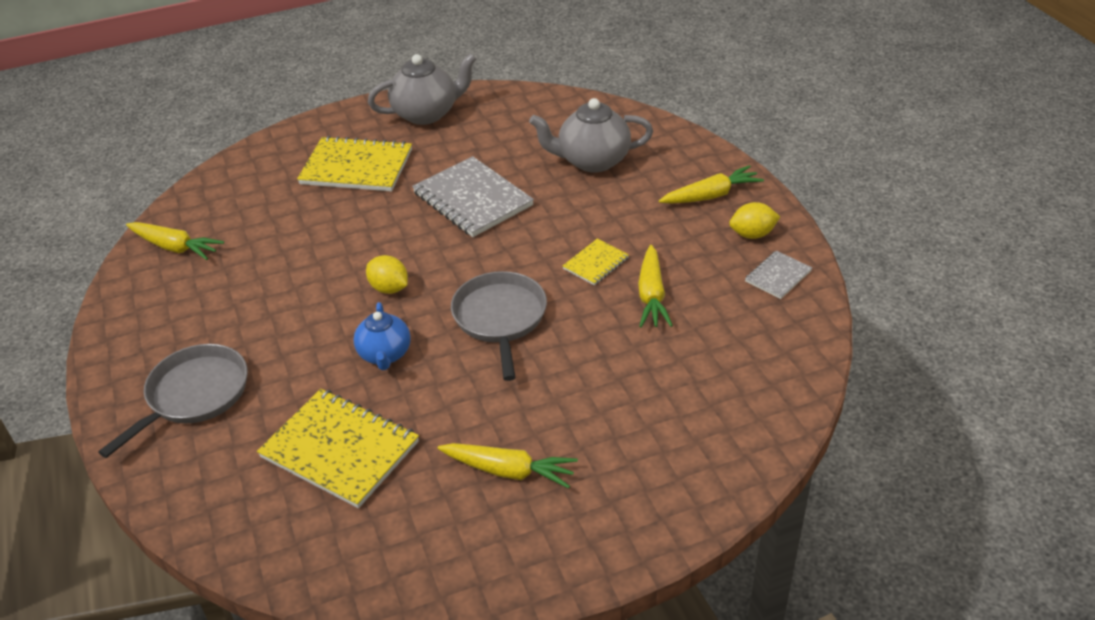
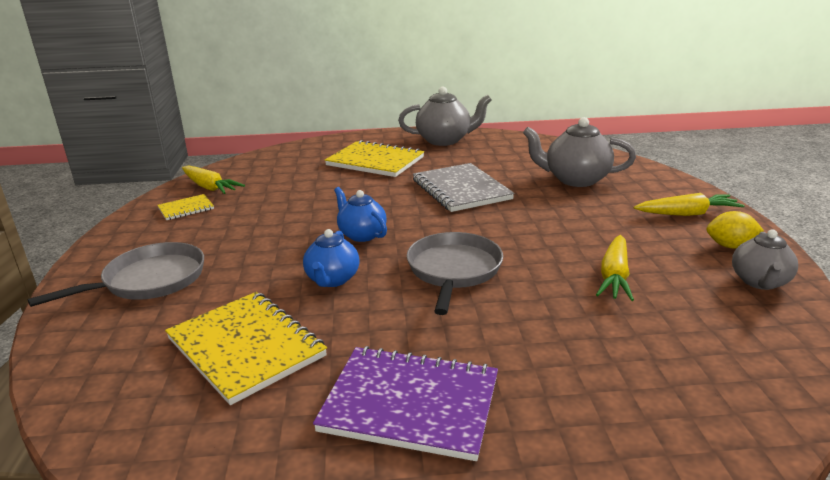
camera: 15 degrees right, 15 degrees down
(389, 288) = (362, 235): yellow lemon -> blue teapot
(509, 471) = (410, 404): yellow carrot -> purple notebook
(595, 263) = (561, 245): yellow notebook -> yellow notebook (186, 208)
(778, 276) = (759, 282): grey notebook -> grey teapot

